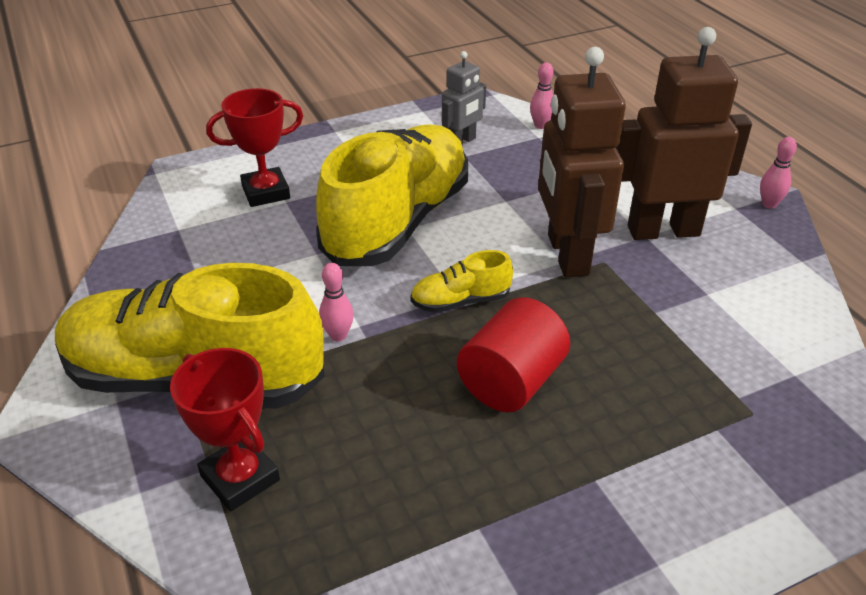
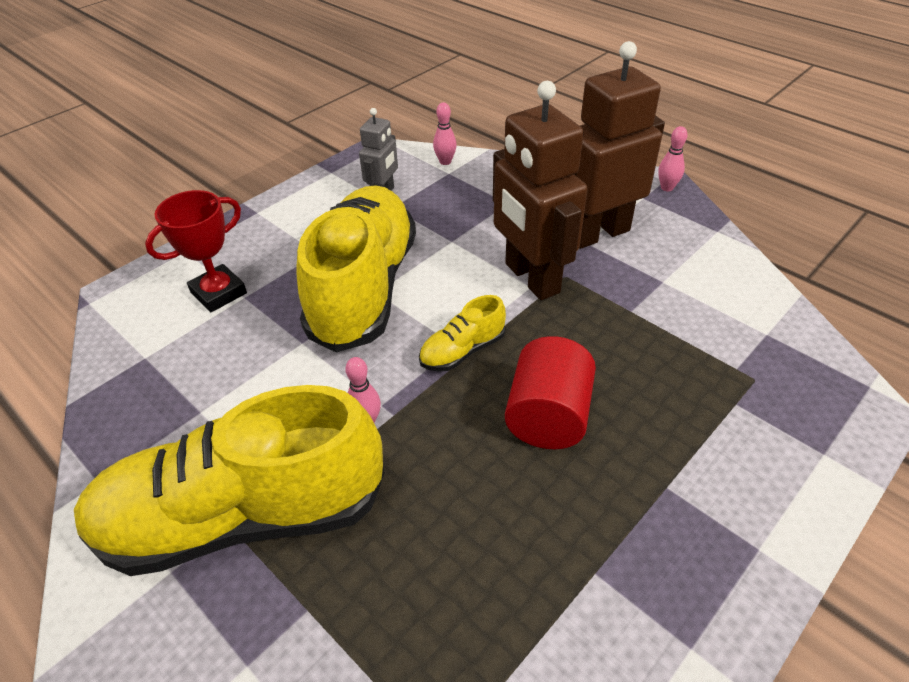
camera: 20 degrees left, 5 degrees up
(240, 478) = (345, 609): red trophy -> none

